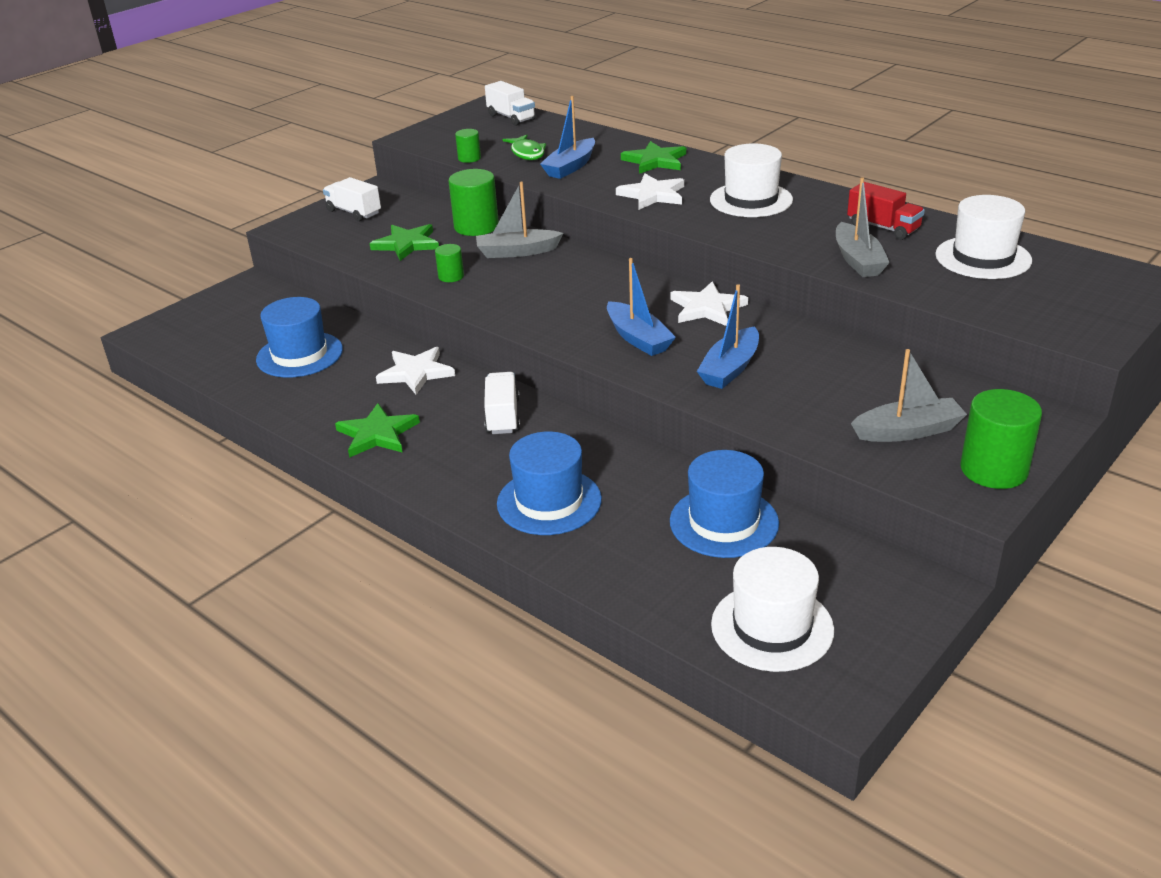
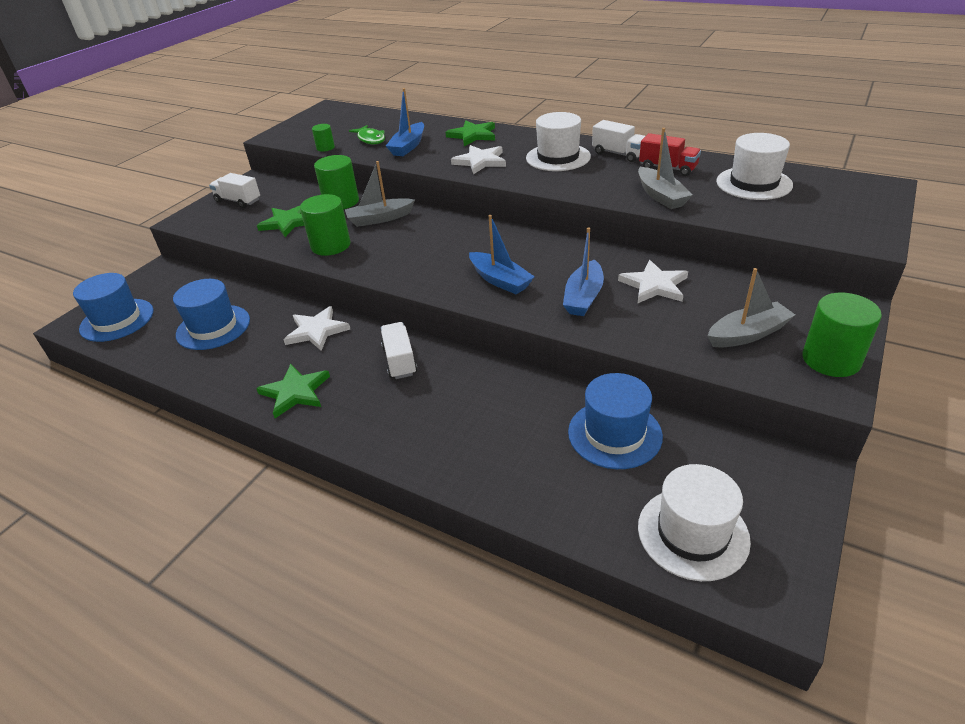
camera: 10 degrees left, 5 degrees up
(451, 276) = (331, 245): green cylinder -> green cylinder, size x1.88
(511, 117) = (350, 113): white truck -> white truck (618, 154)
(549, 501) = (461, 436): blue hat -> blue hat (117, 320)
(707, 308) = (546, 248): white star -> white star (654, 285)

